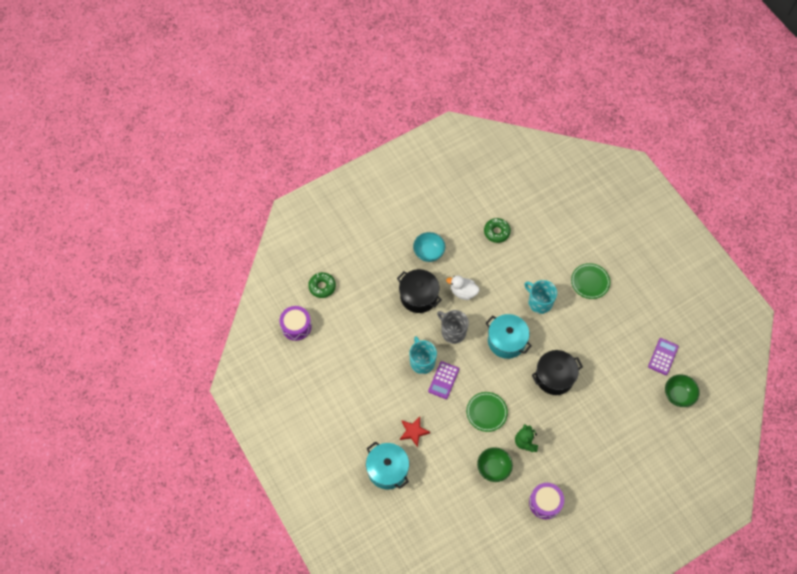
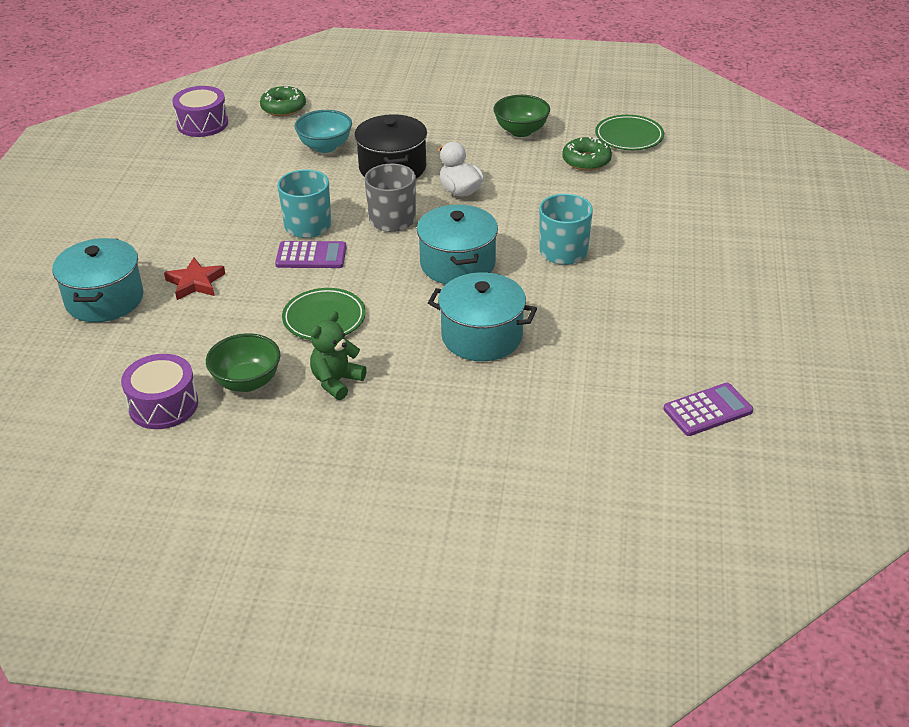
camera: 40 degrees right, 25 degrees down
(428, 252) = (462, 138): turquoise bowl -> turquoise bowl (325, 147)
(443, 380) = (311, 256): purple calculator -> purple calculator turned 150 degrees counterclockwise
(545, 503) = (267, 469): purple drum -> purple drum (163, 405)
(554, 377) = (482, 336): black pot -> turquoise pot
(590, 282) = (675, 268): green plate -> green plate (629, 136)
(678, 395) = (681, 473): green bowl -> green bowl (521, 131)

